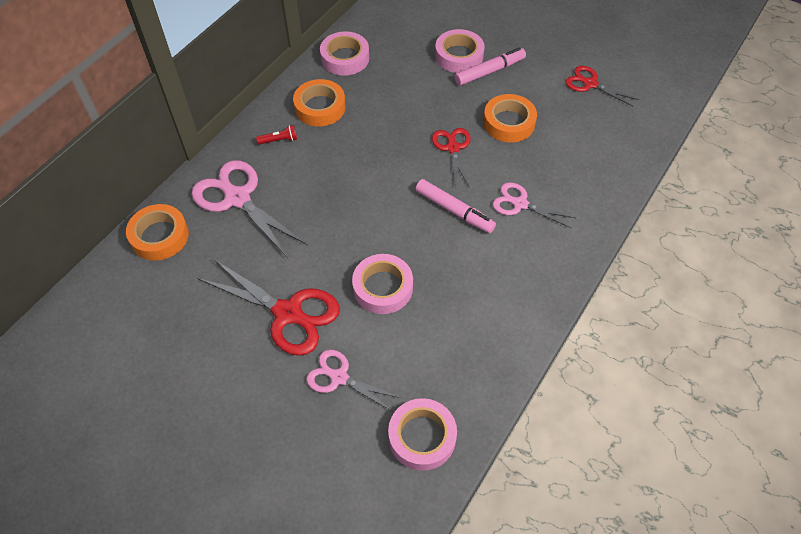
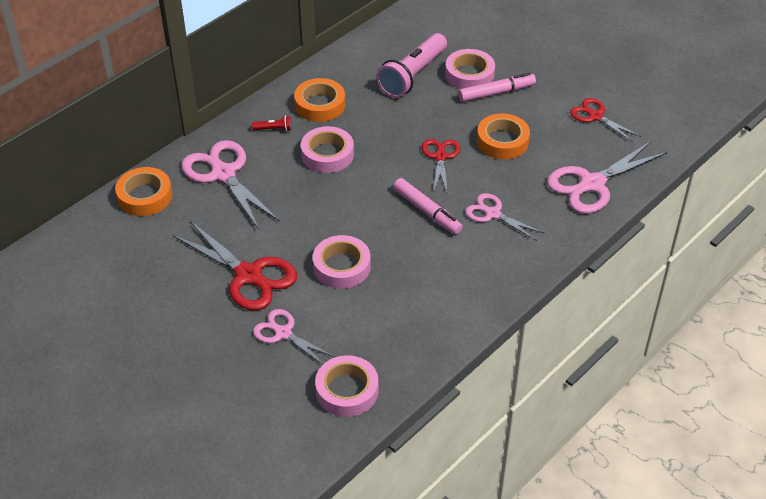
camera: 10 degrees right, 10 degrees down
(345, 58) = (355, 63): pink tape -> pink tape (327, 154)
(404, 64) = (412, 75): none -> pink flashlight
(607, 157) = (592, 184): none -> pink scissors

